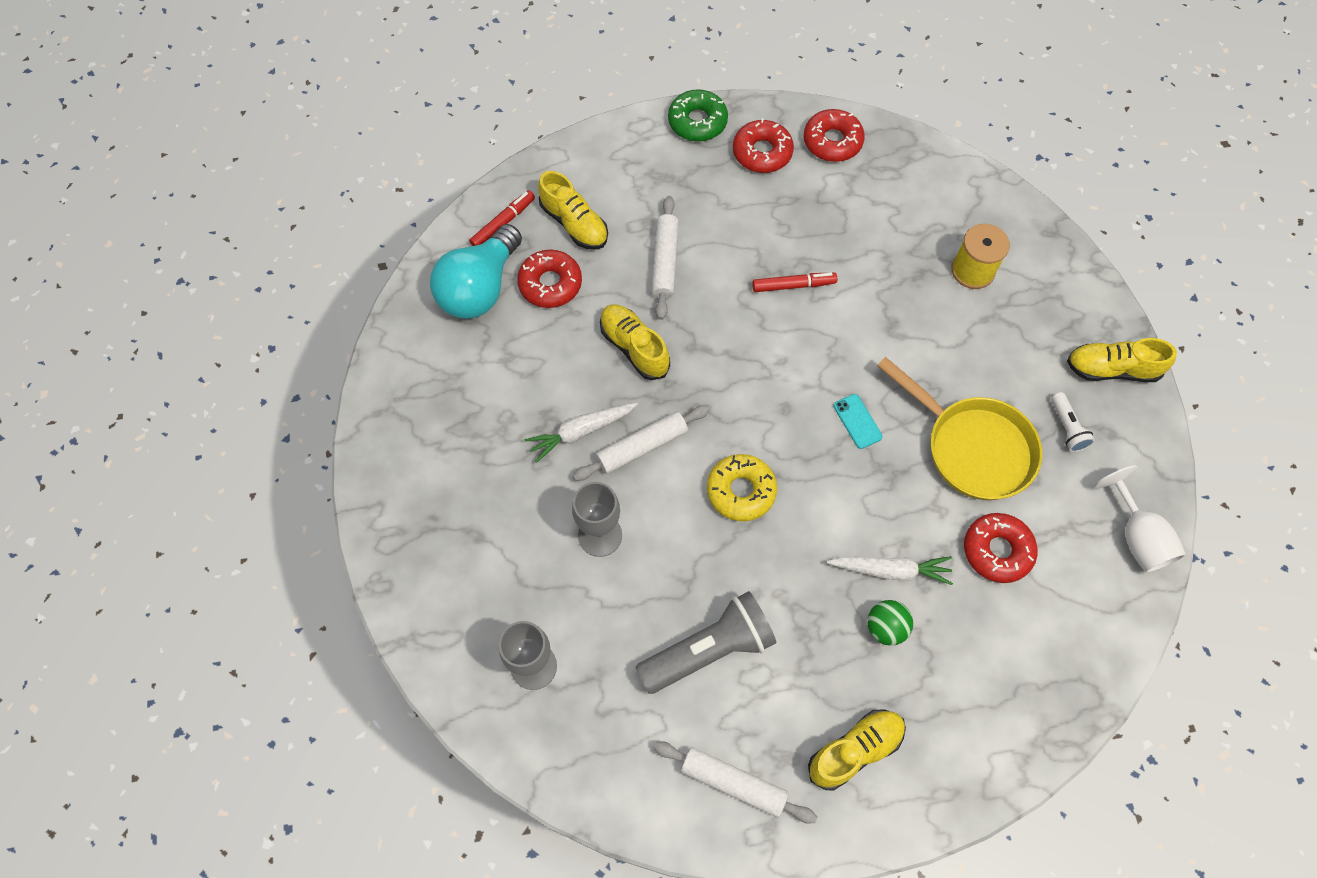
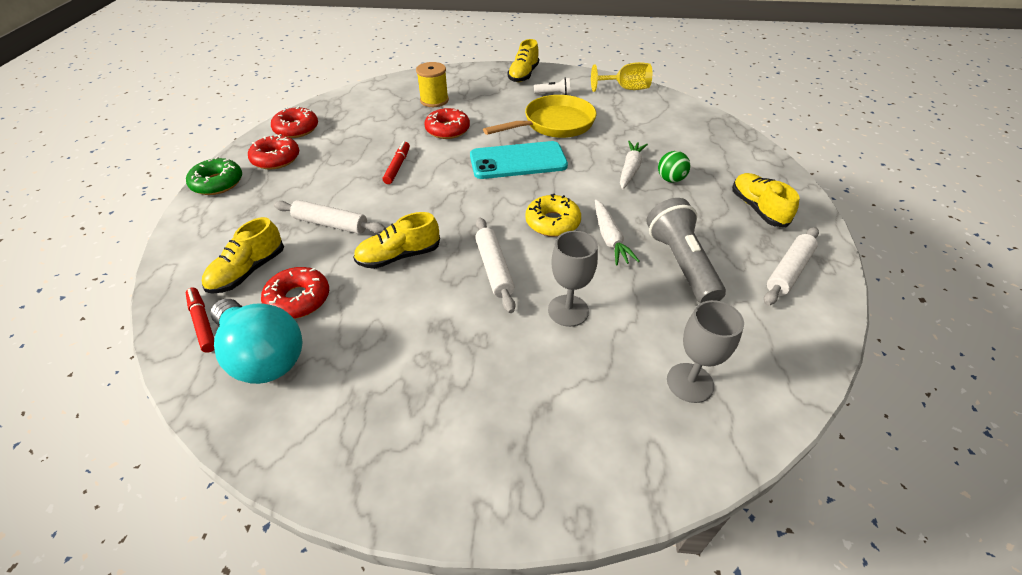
camera: 75 degrees left, 20 degrees down
(574, 223) = (248, 271): yellow shoe -> yellow shoe turned 150 degrees clockwise
(581, 432) = (463, 305): white carrot -> white carrot (610, 238)
(857, 421) = (518, 161): turquoise phone -> turquoise phone, size x2.35
(997, 551) = (624, 130): red donut -> red donut (447, 130)
(1136, 537) = (625, 89): white goblet -> yellow goblet

